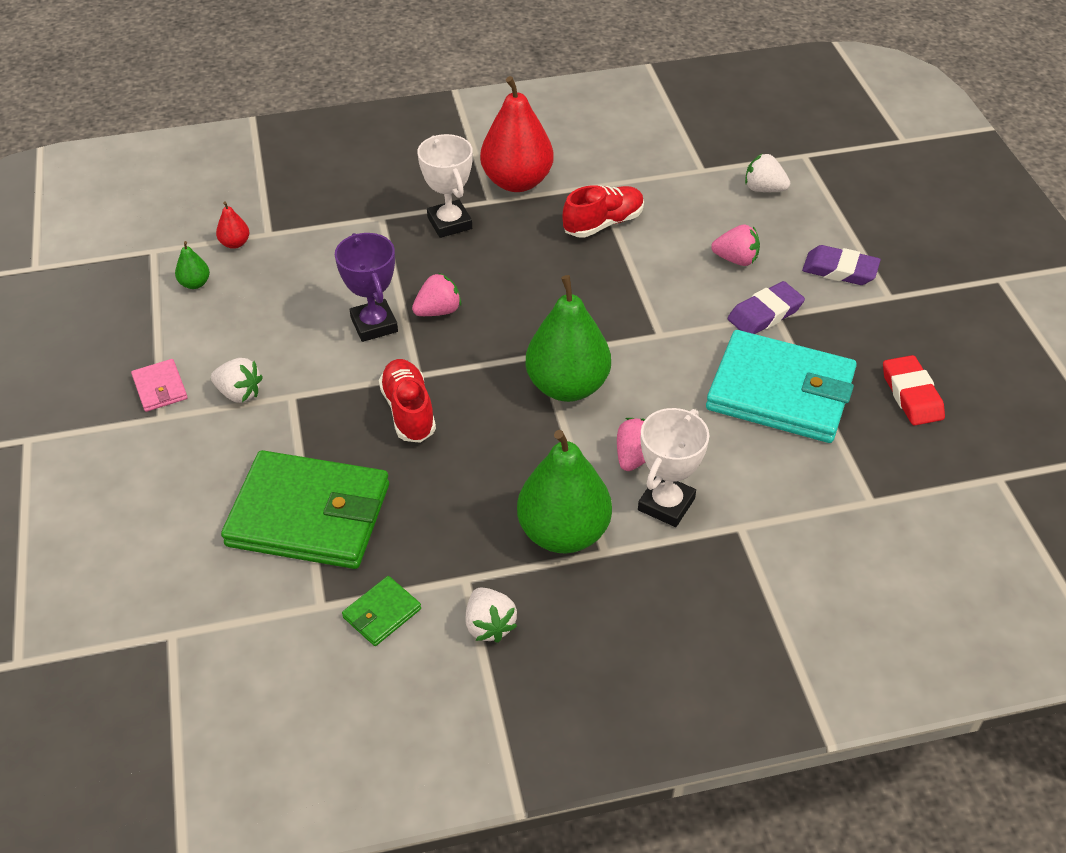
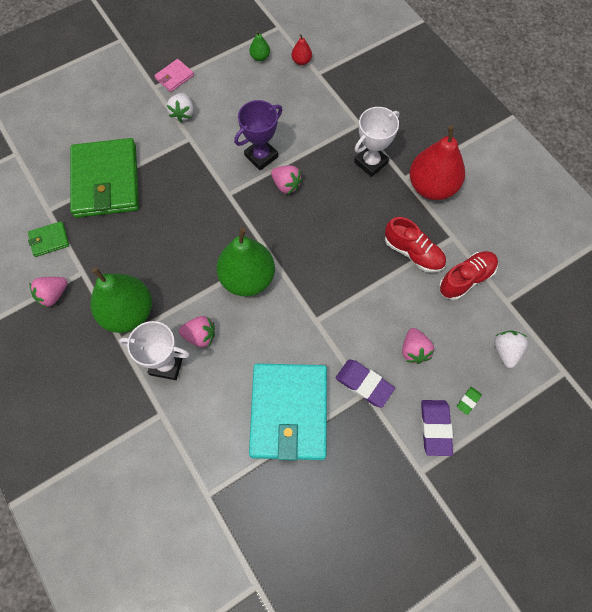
camera: 70 degrees right, 20 degrees up
(382, 613) = (49, 240): green wallet -> green wallet turned 45 degrees counterclockwise
(409, 411) = (197, 200): red shoe -> red shoe (466, 279)
(489, 625) = (53, 295): white strawberry -> pink strawberry
(815, 235) = (468, 401): none -> green eraser
(911, 395) = (319, 507): red eraser -> none

